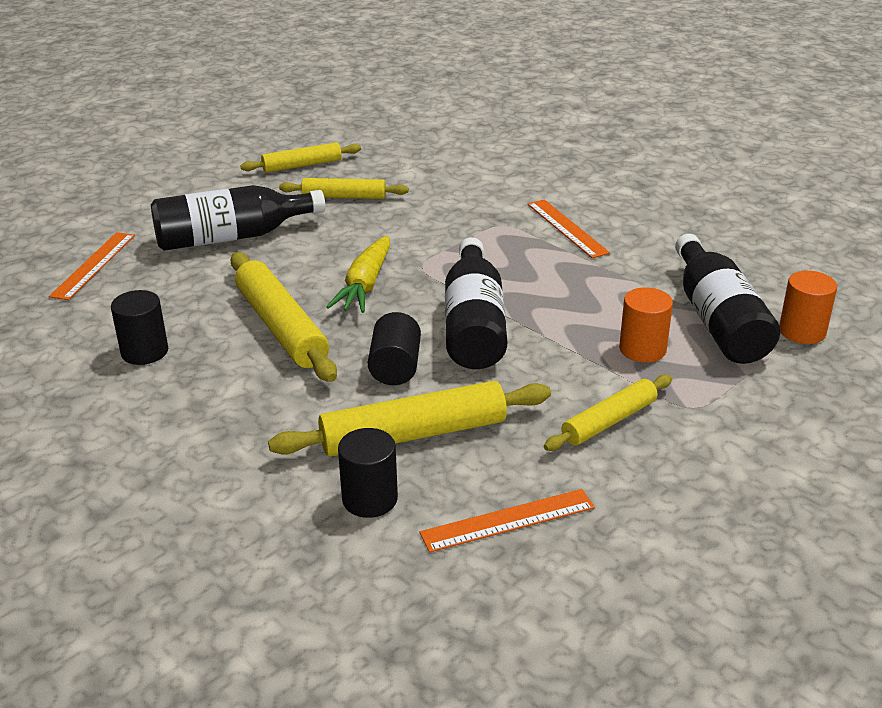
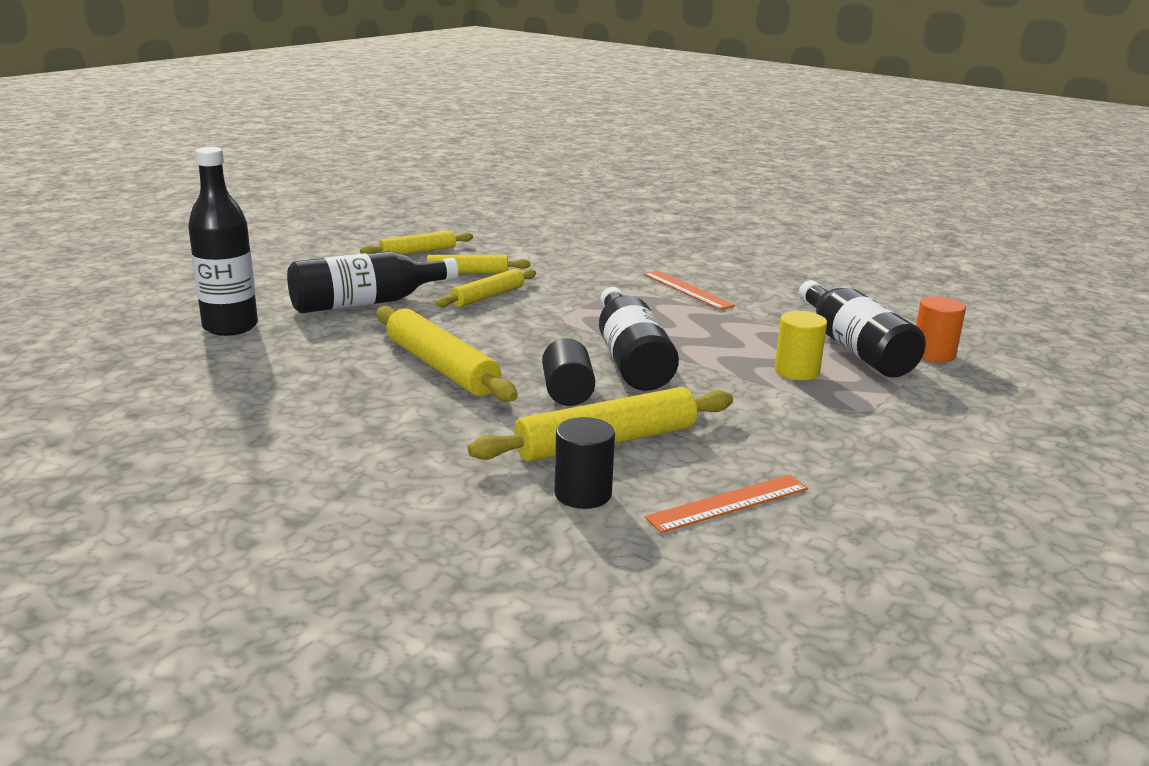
camera: 10 degrees left, 10 degrees down
(94, 265) = (230, 327): orange ruler -> black bottle
(144, 351) = (306, 390): black cylinder -> none
(365, 285) = (513, 334): yellow carrot -> none
(609, 421) = (791, 424): yellow rolling pin -> yellow rolling pin (488, 296)
(642, 349) = (796, 371): orange cylinder -> yellow cylinder

